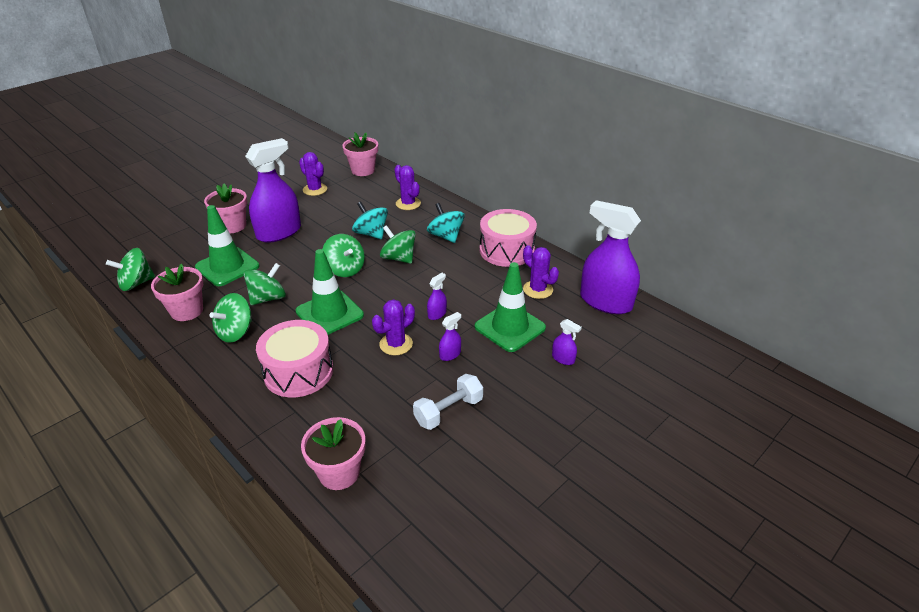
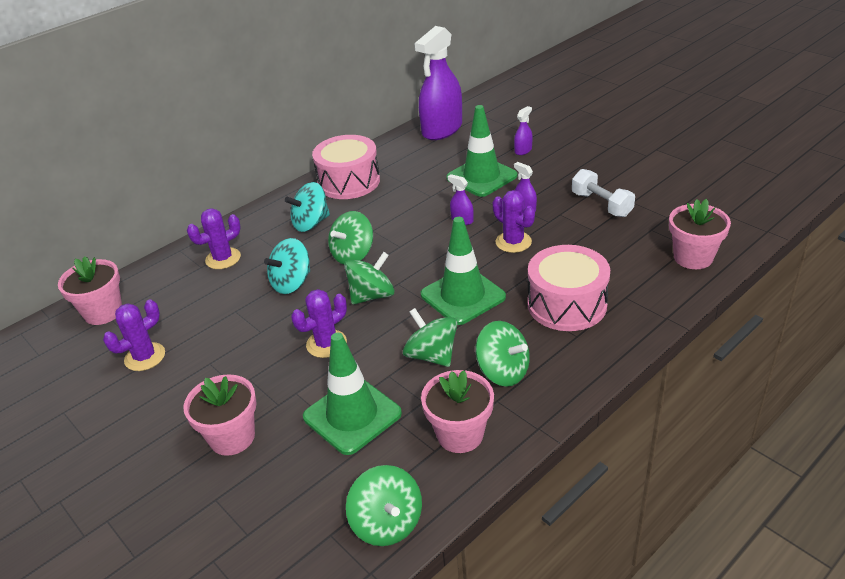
camera: 85 degrees left, 0 degrees up
(279, 232) = (266, 375): purple spray bottle -> none
(538, 289) = (422, 163): purple cactus -> purple cactus (326, 344)

